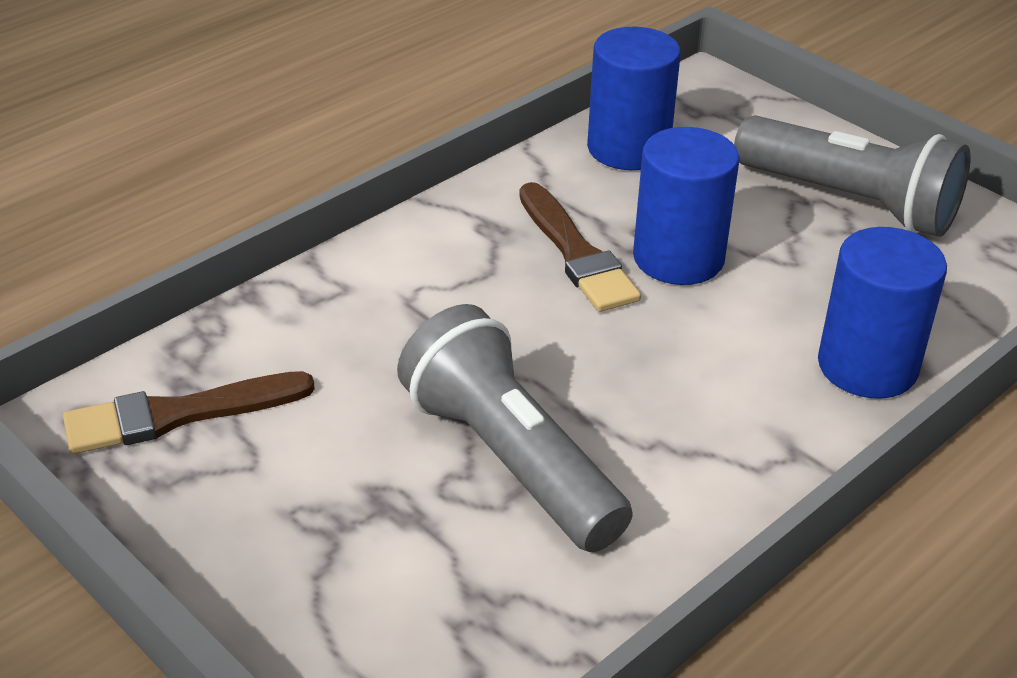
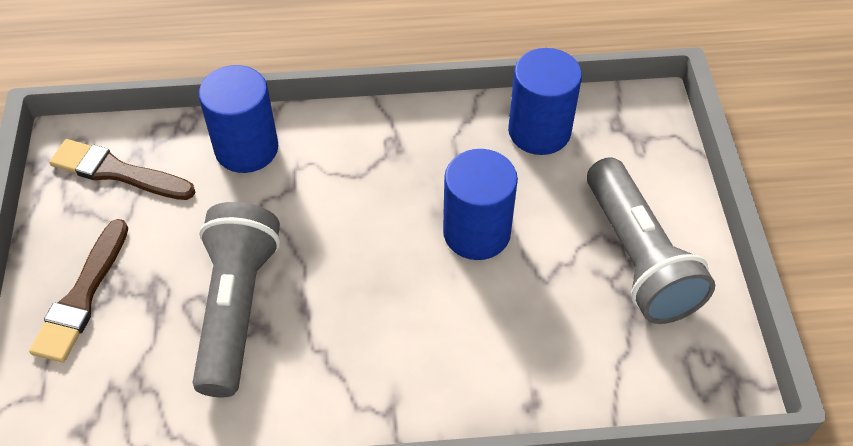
camera: 40 degrees right, 15 degrees up
(576, 254) = (420, 192): brown brush -> brown brush (82, 297)
(867, 366) = (500, 385): blue cylinder -> blue cylinder (246, 149)

